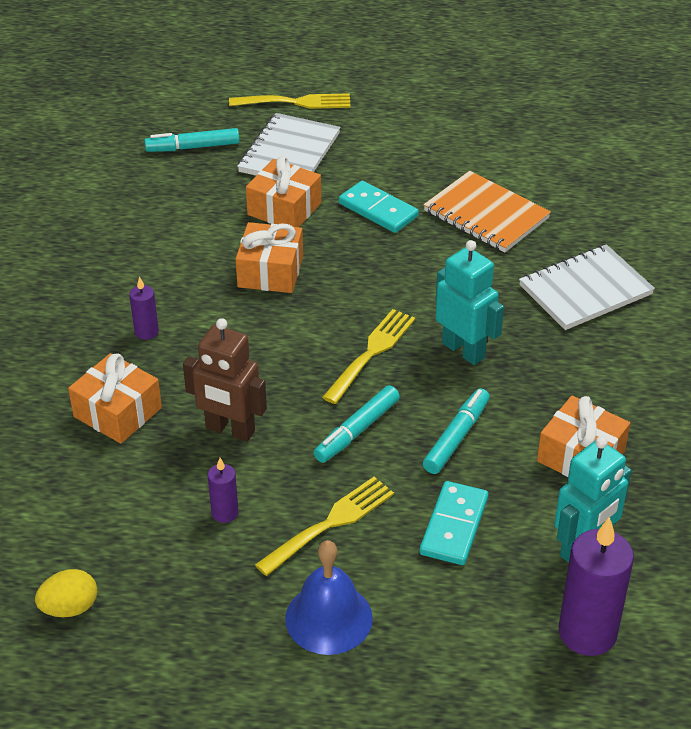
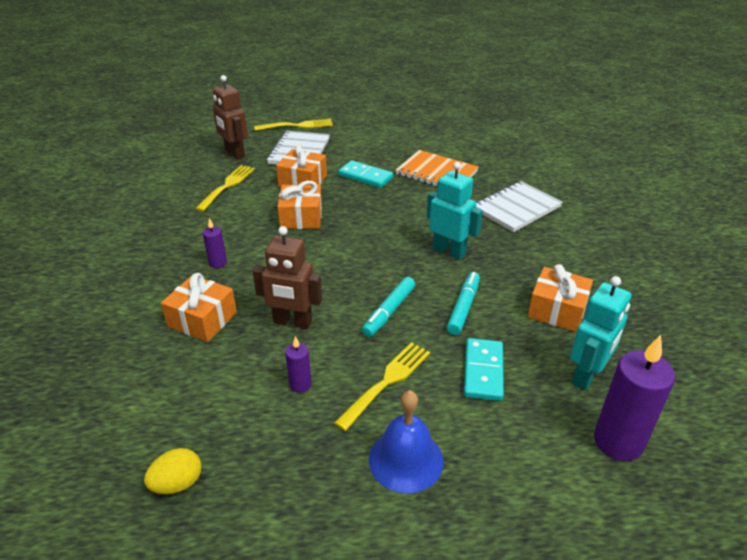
camera: 10 degrees left, 5 degrees down
(193, 147) = (234, 153): turquoise marker -> brown robot
(371, 353) = (385, 259): yellow fork -> yellow fork (227, 186)

